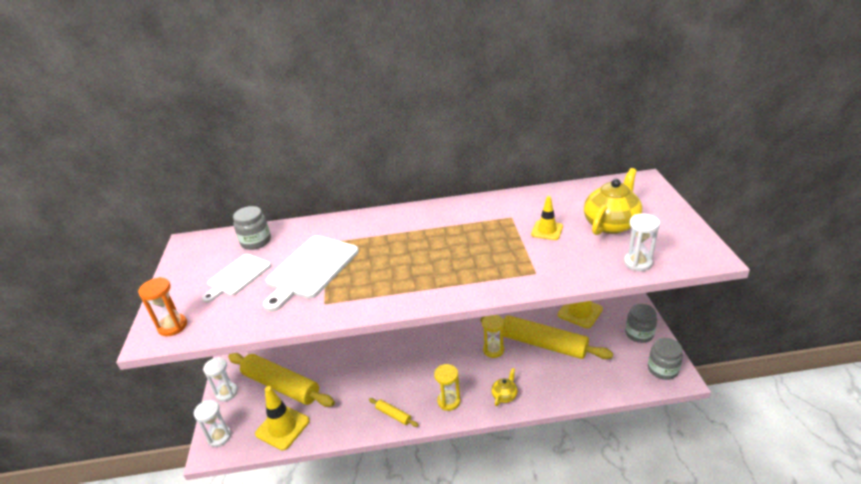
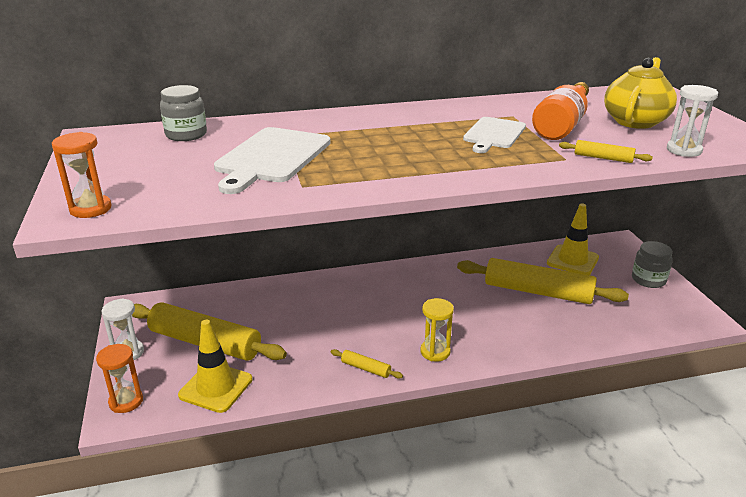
camera: 10 degrees left, 5 degrees down
(219, 437) = (126, 401): white hourglass -> orange hourglass
(237, 276) = (171, 164): white cutting board -> white cutting board (493, 134)
(493, 350) = (478, 299): yellow hourglass -> none
(504, 395) = (504, 343): yellow teapot -> none
(547, 230) = (562, 126): yellow traffic cone -> orange bottle
(566, 272) = (603, 158): none -> yellow rolling pin
(662, 369) = (687, 312): grey jar -> none

